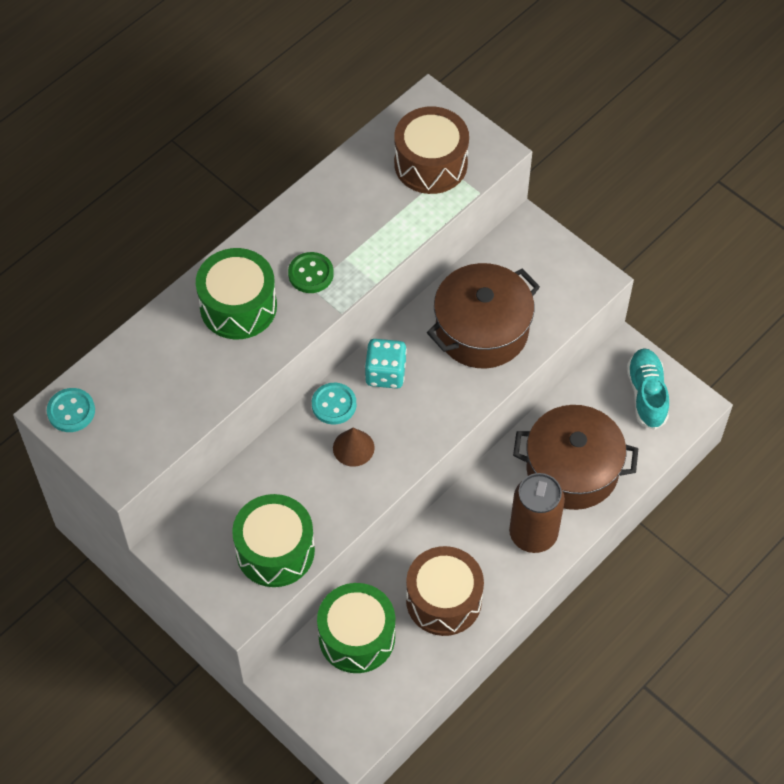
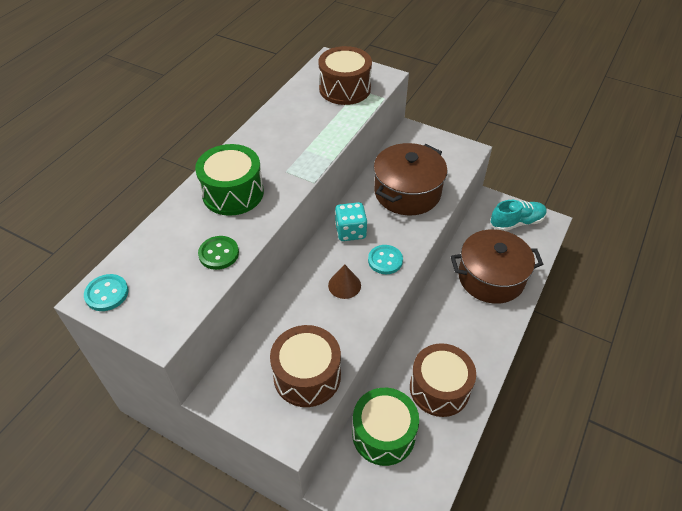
camera: 15 degrees left, 10 degrees down
(275, 551) = (307, 376): green drum -> brown drum
(311, 274) = (282, 163): green button -> green button (219, 254)
(334, 404) = (319, 259): turquoise button -> turquoise button (385, 260)
(533, 534) = (483, 326): brown can -> none
(646, 394) = (516, 222): turquoise shoe -> turquoise shoe turned 90 degrees clockwise

